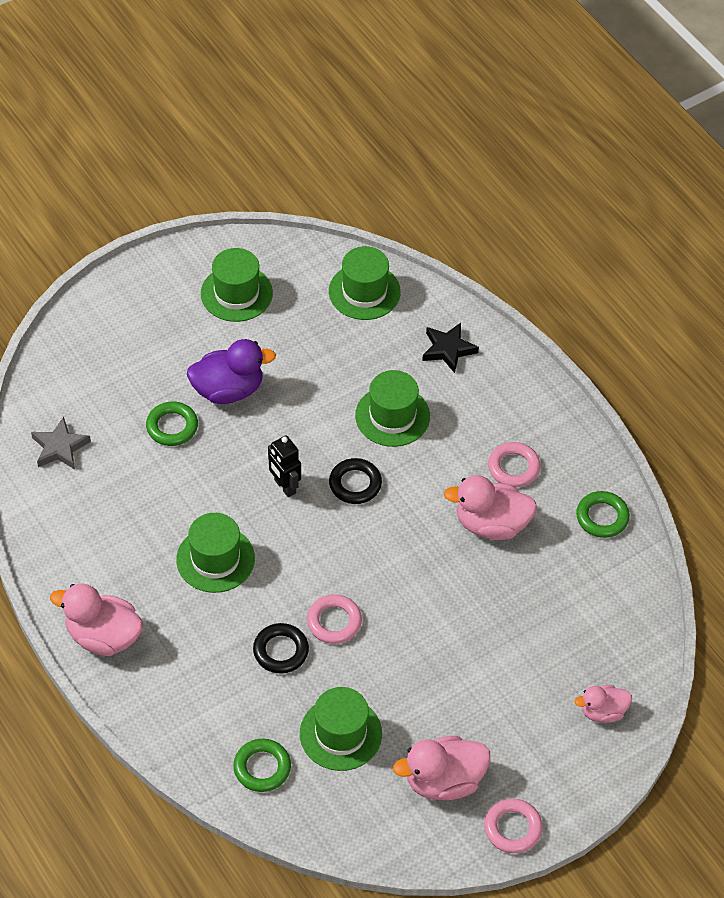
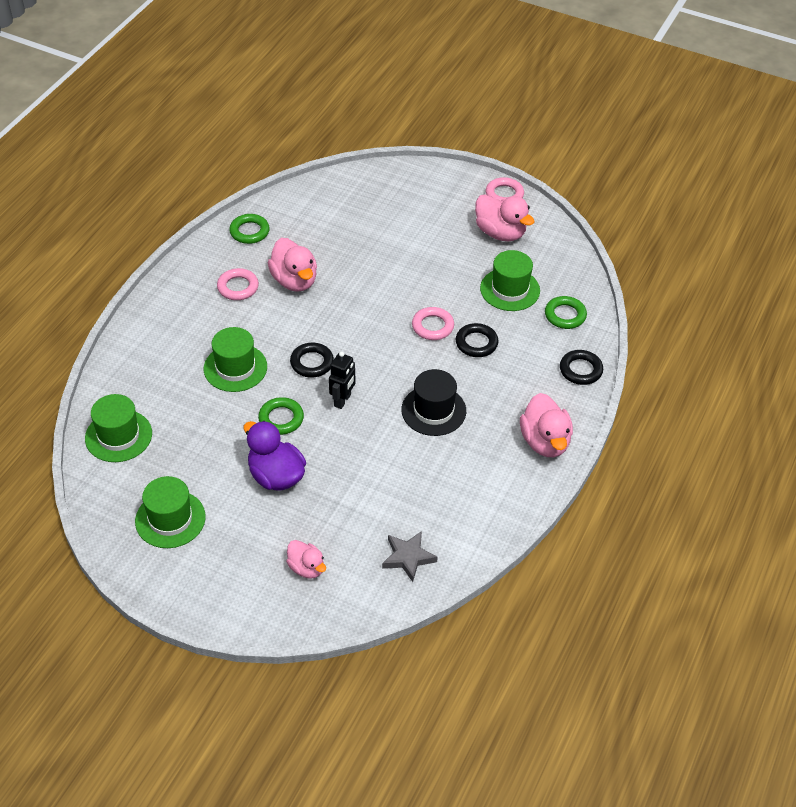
camera: 120 degrees left, 5 degrees down
(172, 427) = (336, 494): green ring -> green ring (281, 419)
(172, 731) = (580, 370): none -> black ring
(215, 559) = (433, 410): green hat -> black hat
(448, 349) = (149, 362): black star -> none
(602, 711) = (396, 185): pink duck -> pink duck (306, 568)

